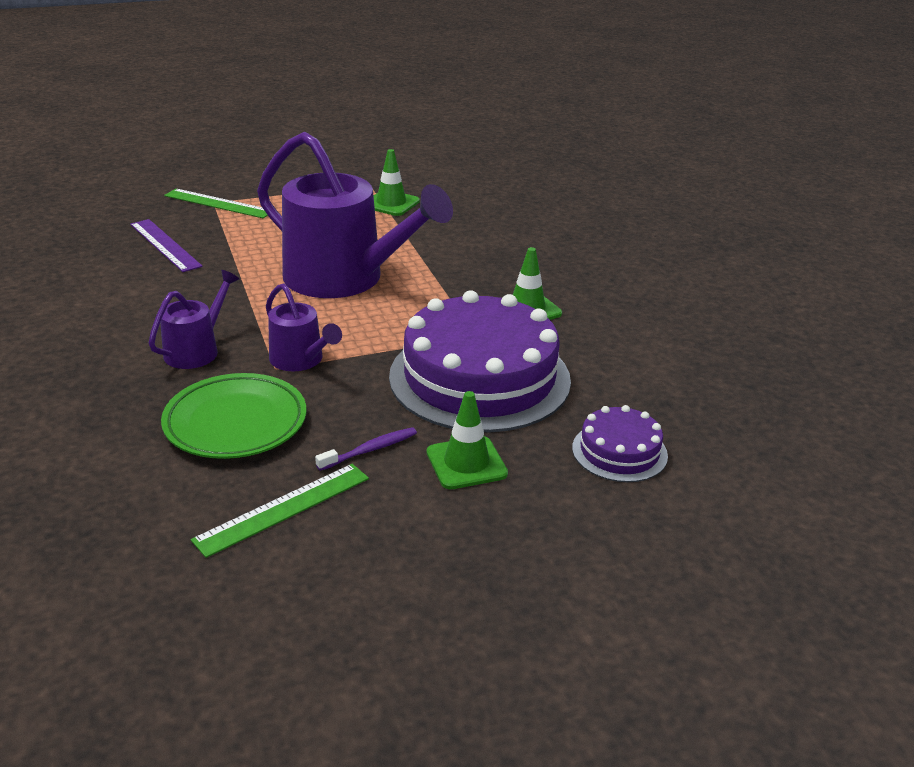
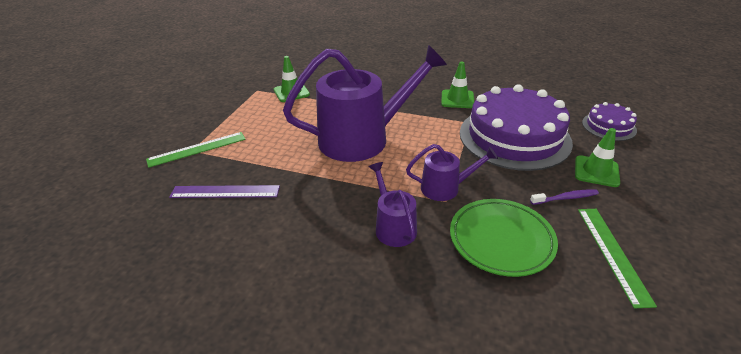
camera: 50 degrees left, 5 degrees up
(370, 450) = (565, 198): purple toothbrush -> purple toothbrush turned 75 degrees clockwise

